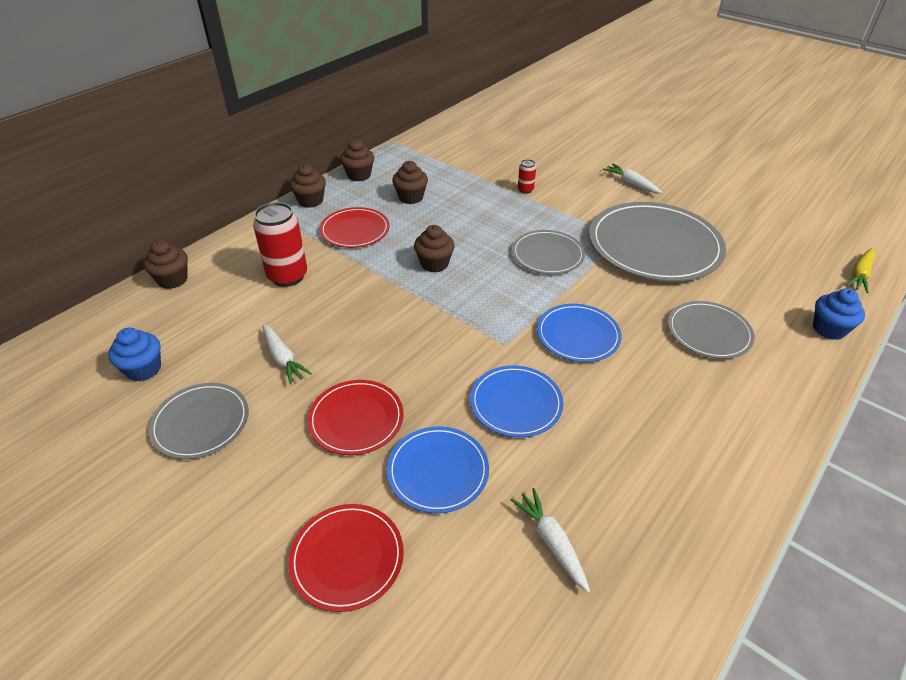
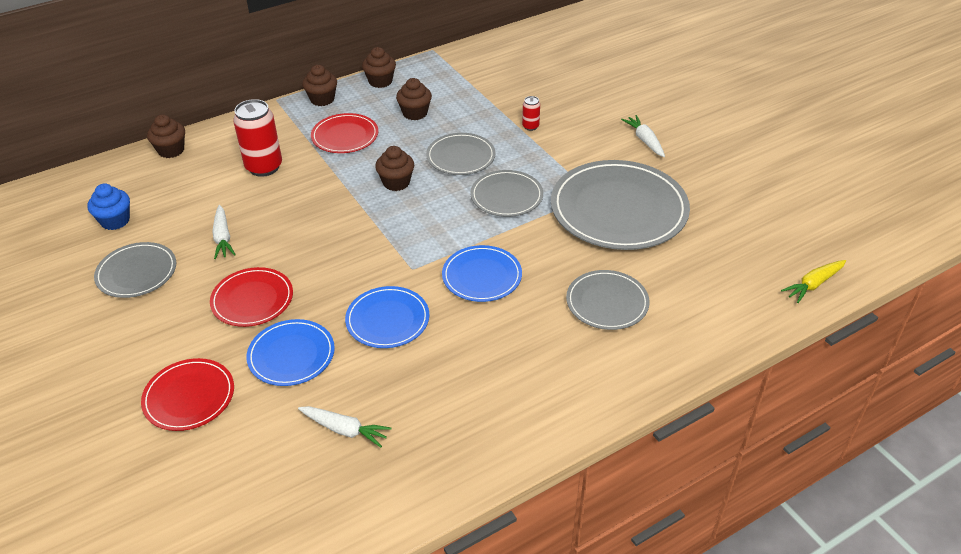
camera: 20 degrees right, 0 degrees up
(480, 228) = (460, 157): none -> grey plate
(551, 542) = (344, 429): white carrot -> white carrot turned 120 degrees clockwise
(829, 329) = (731, 328): blue cupcake -> none

